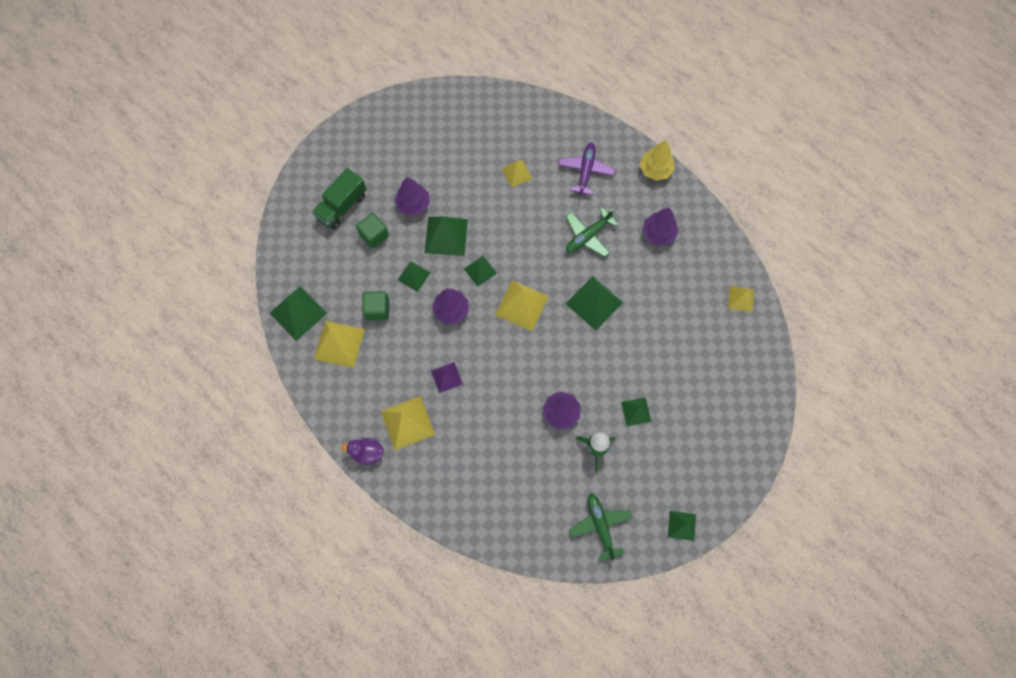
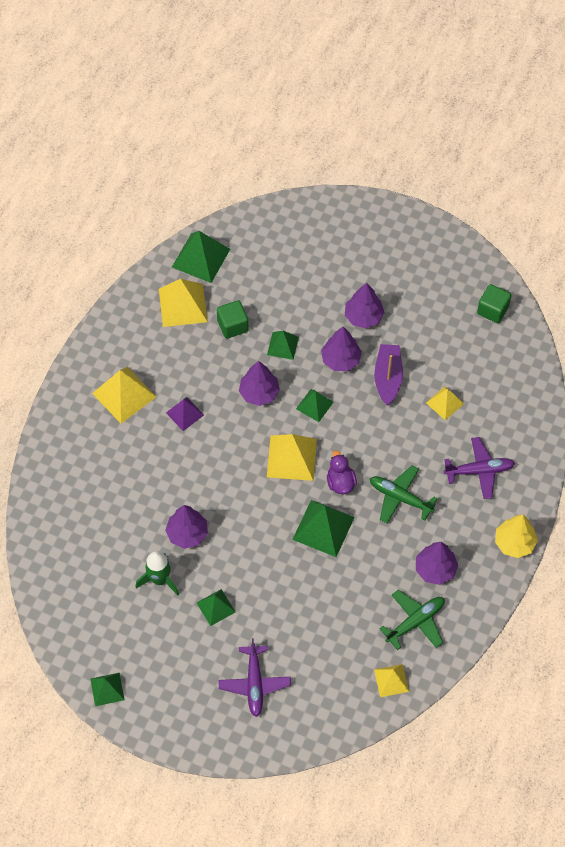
camera: 70 degrees right, 10 degrees down
(342, 206) = (332, 253): green truck -> none
(367, 453) = (80, 370): purple duck -> purple duck (340, 482)
(374, 235) = (313, 294): green cube -> green cube (492, 310)
(446, 236) = (341, 360): green pyramid -> purple tree
(477, 206) = (388, 378): none -> purple boat
(600, 525) = (80, 608): green plane -> green plane (415, 622)
(713, 403) = (254, 684): none -> purple plane

